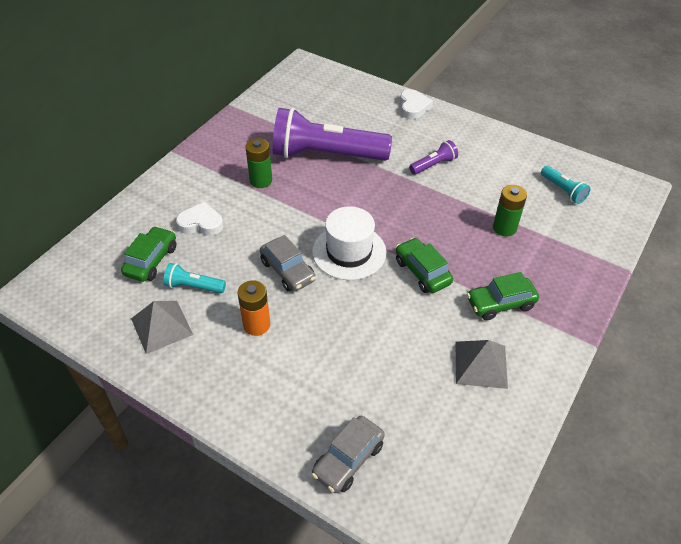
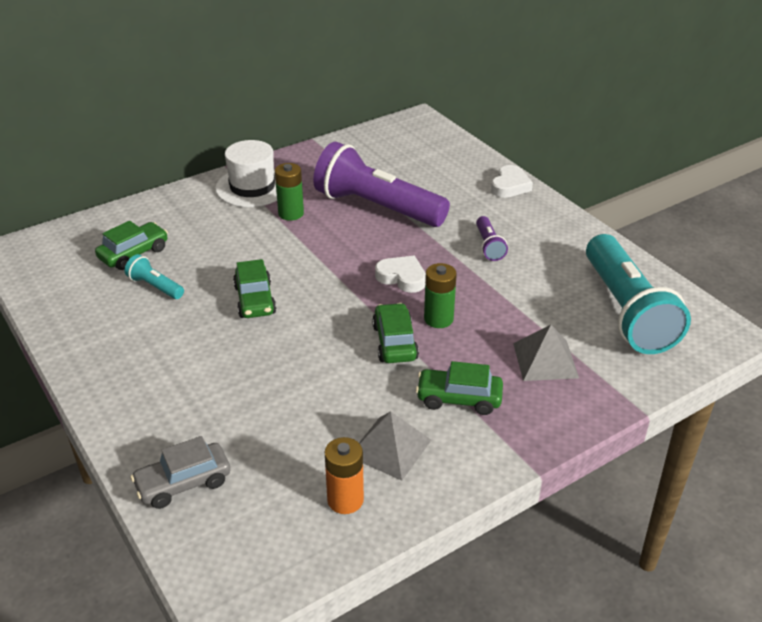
camera: 25 degrees right, 10 degrees down
(161, 326) = (100, 311): grey pyramid -> grey pyramid (545, 360)
(201, 223) = (204, 235): white heart -> white heart (402, 277)
(256, 325) = (188, 337): orange battery -> orange battery (345, 500)
(287, 271) = (255, 300): grey car -> green car
(349, 252) = (330, 301): white hat -> white hat (252, 187)
(433, 165) = (489, 246): purple flashlight -> purple flashlight turned 90 degrees clockwise
(504, 228) = (523, 328): green battery -> green battery (438, 319)
(563, 190) = (627, 311): turquoise flashlight -> turquoise flashlight, size x2.33

